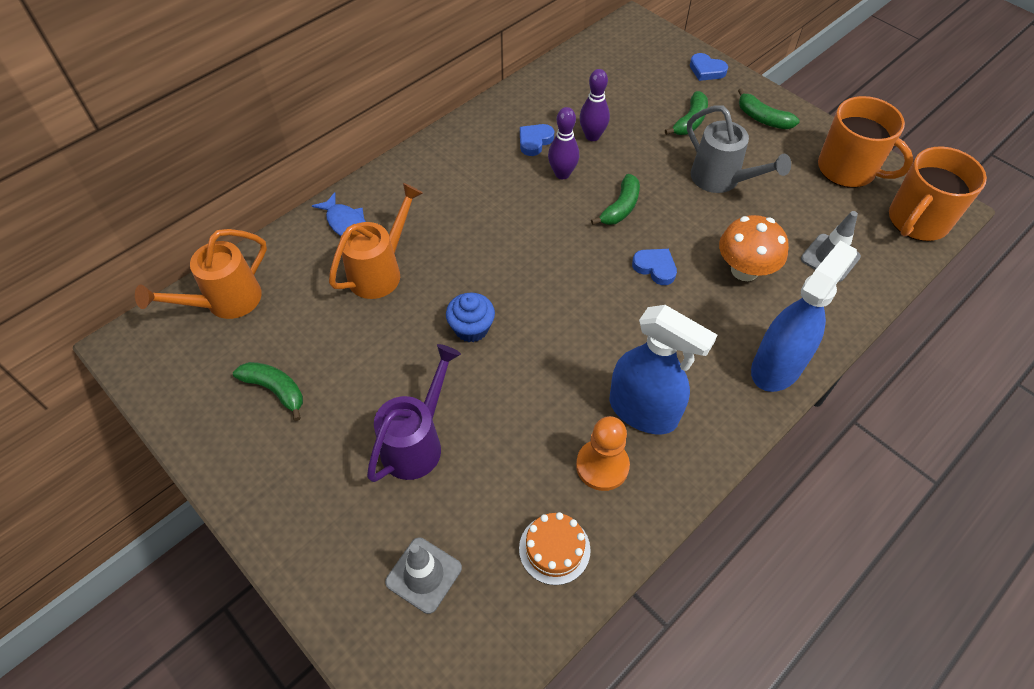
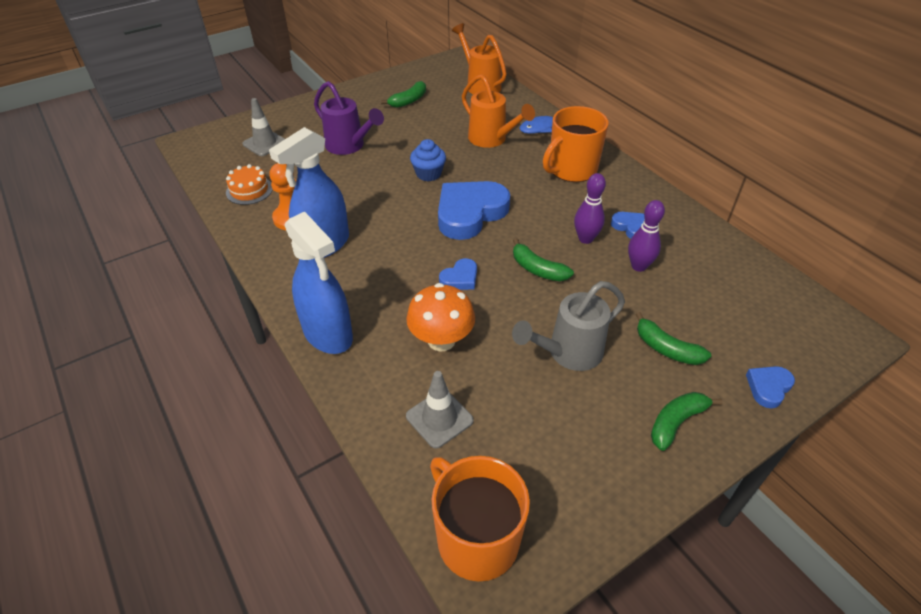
camera: 100 degrees right, 10 degrees down
(544, 274) = (470, 213): none -> blue heart
(848, 169) = (578, 489): orange mug -> orange mug (571, 170)

